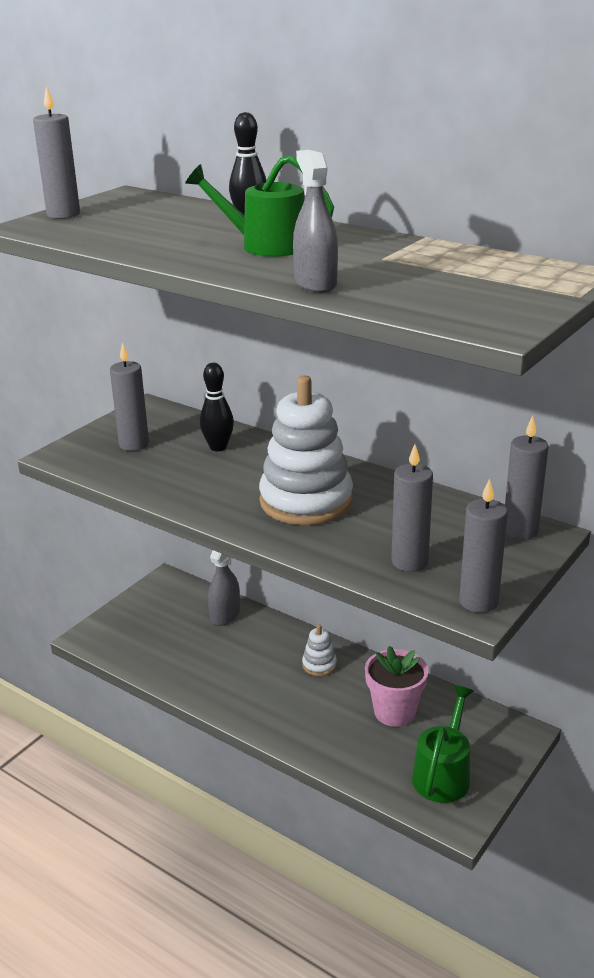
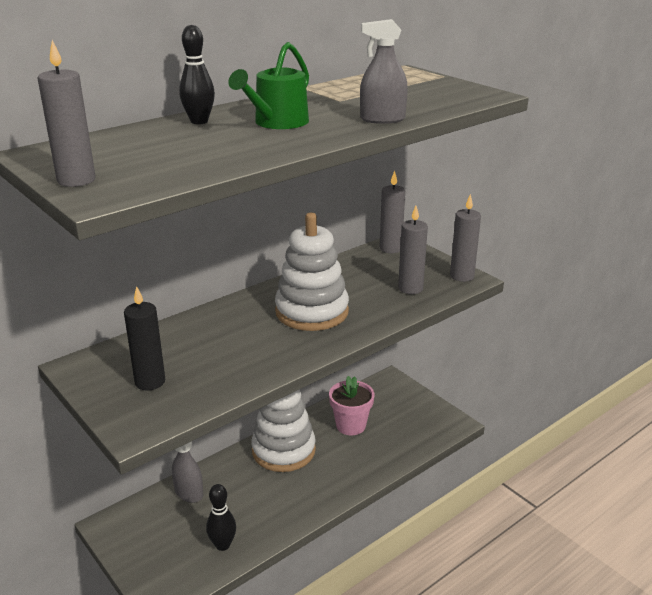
camera: 75 degrees left, 0 degrees up
(134, 444) = (150, 382): grey candle -> black candle
(218, 447) = (194, 338): black bowling pin -> black bowling pin (223, 545)
(319, 665) = (283, 450): white stacking toy -> white stacking toy, size x2.31
(443, 774) = (415, 419): green watering can -> none

